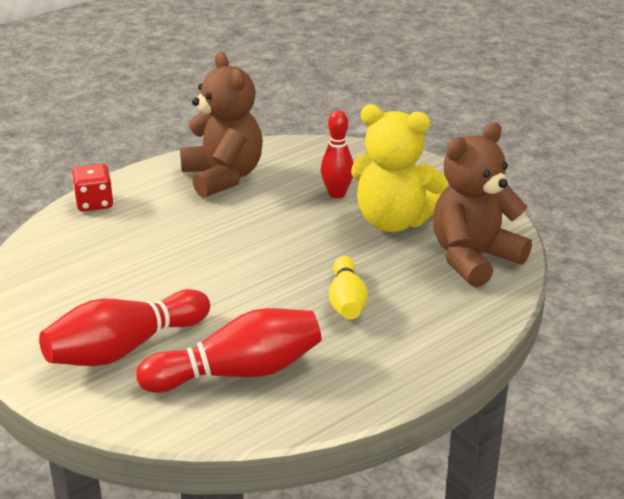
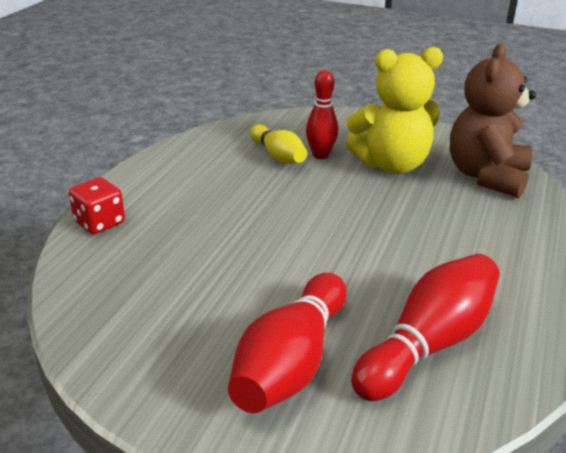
camera: 30 degrees left, 0 degrees up
(223, 177) = (204, 166): brown teddy bear -> none
(346, 301) = (438, 242): yellow bowling pin -> yellow bowling pin (278, 156)

